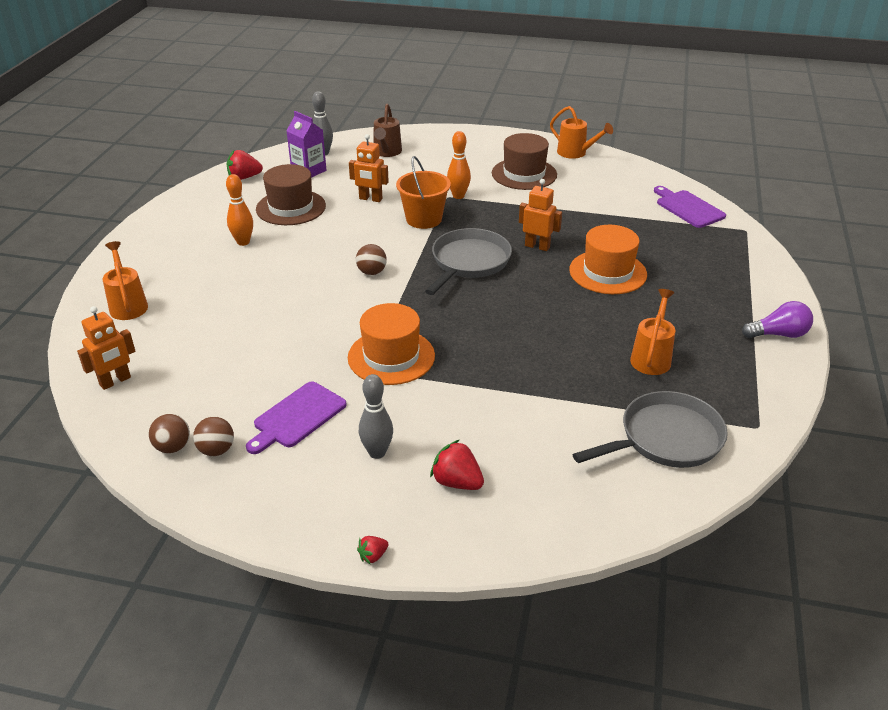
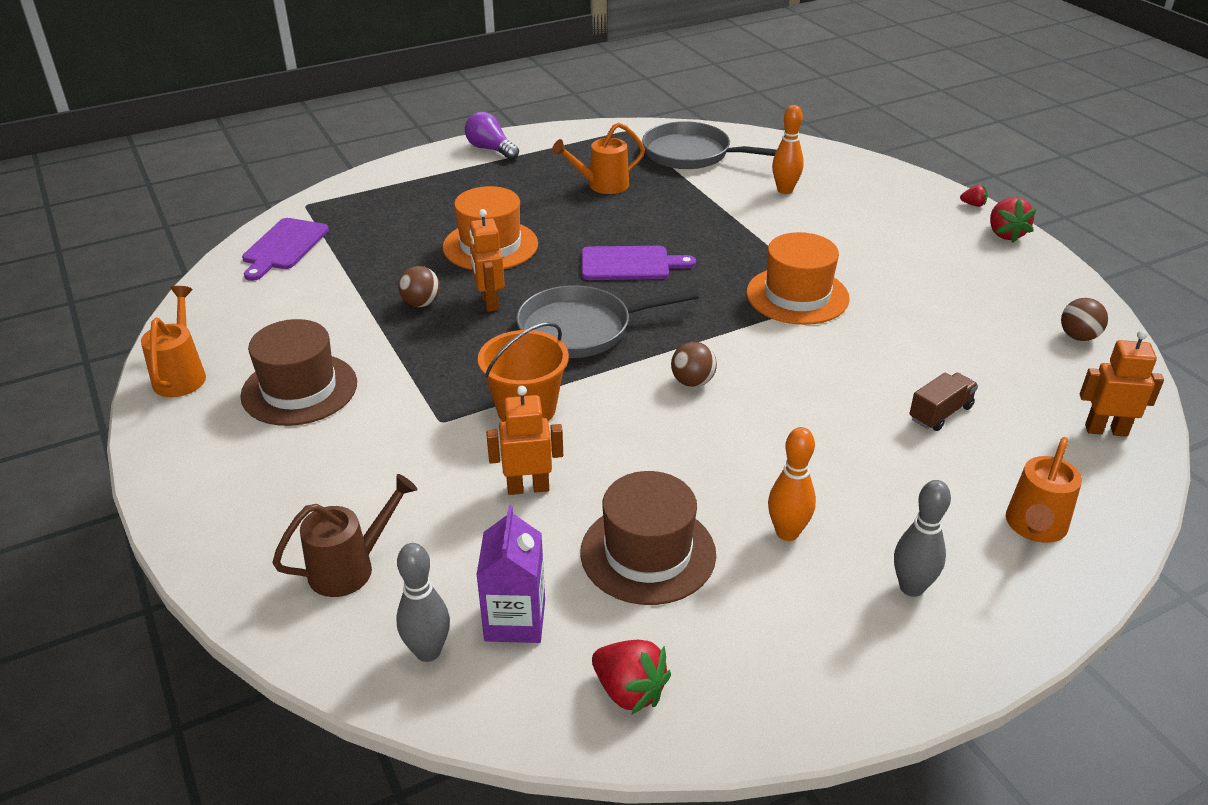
camera: 130 degrees left, 0 degrees up
(216, 450) = (1038, 314): brown ball -> brown ball (421, 303)
(223, 334) = (940, 413): none -> brown truck
(297, 417) = (940, 299): purple cutting board -> purple cutting board (629, 264)
(370, 199) = (528, 488): orange robot -> orange robot turned 75 degrees counterclockwise
(377, 452) = (902, 245): grey bowling pin -> grey bowling pin (911, 587)
(457, 482) = (866, 205): red strawberry -> red strawberry (1005, 234)
(458, 196) = (428, 413): orange bowling pin -> orange bowling pin (785, 190)

